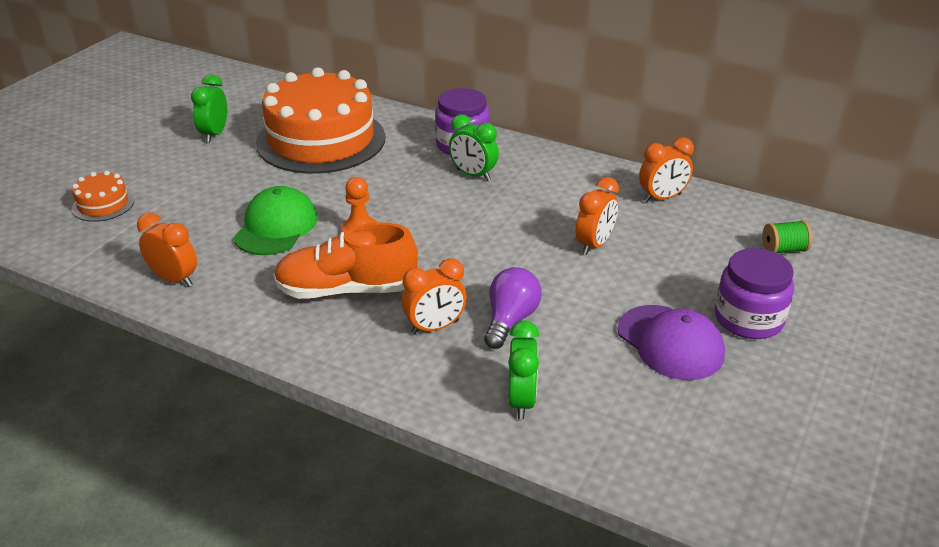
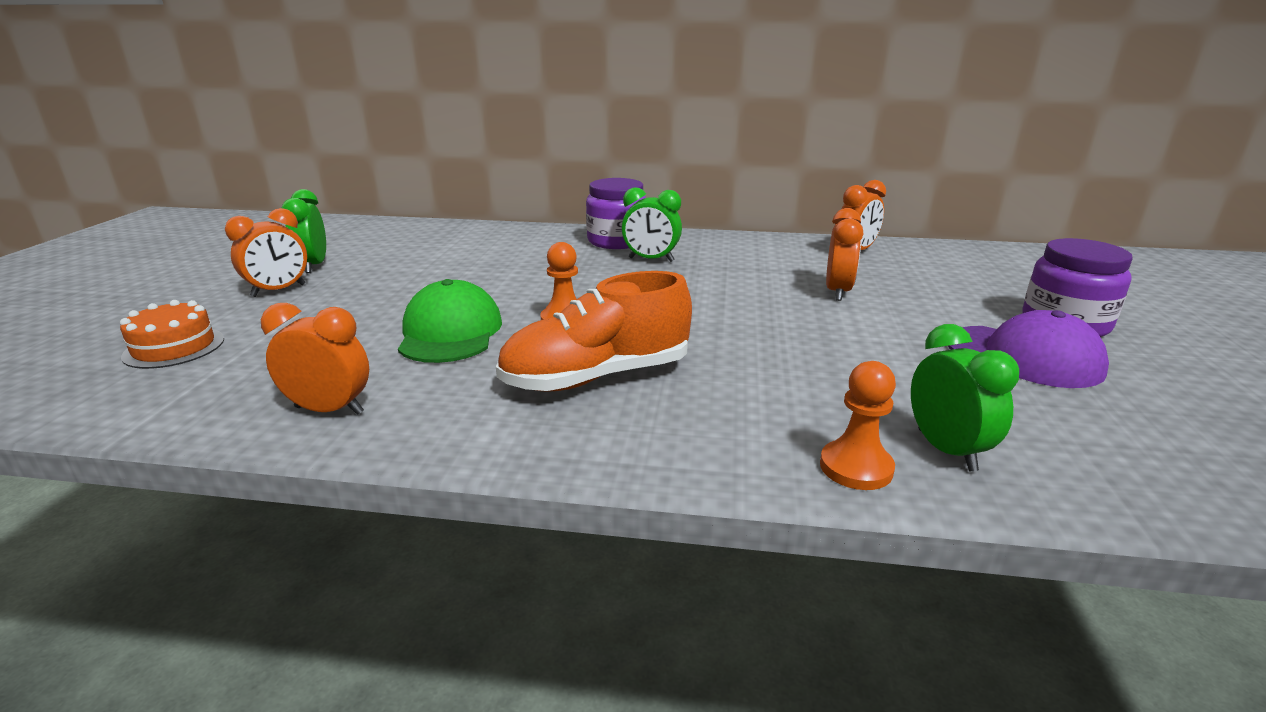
camera: 20 degrees left, 10 degrees down
(321, 140) = (453, 255): orange cake -> none
(435, 327) = (749, 394): orange clock -> orange clock (279, 290)
(451, 398) = (856, 467): none -> orange pawn
(510, 320) = (830, 369): purple light bulb -> none
(783, 250) = (1012, 269): green spool -> none

